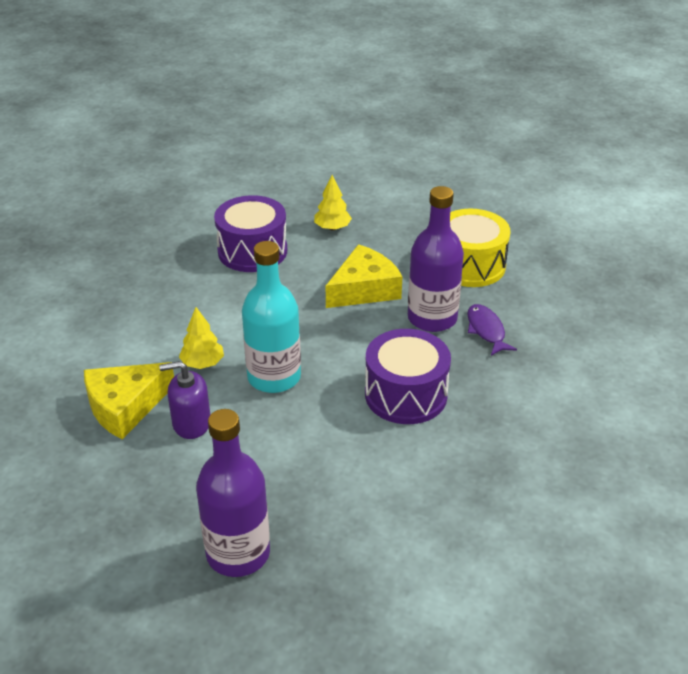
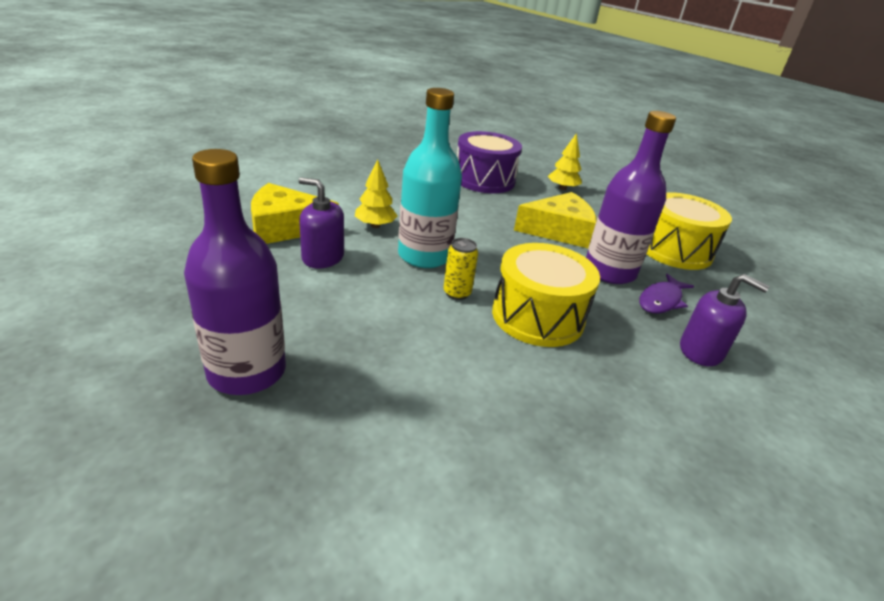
camera: 25 degrees right, 5 degrees down
(330, 403) = (457, 293): none -> yellow can
(406, 394) = (537, 316): purple drum -> yellow drum
(486, 330) = (661, 300): purple fish -> purple fish turned 150 degrees counterclockwise
(536, 367) = (701, 351): none -> purple soap dispenser

